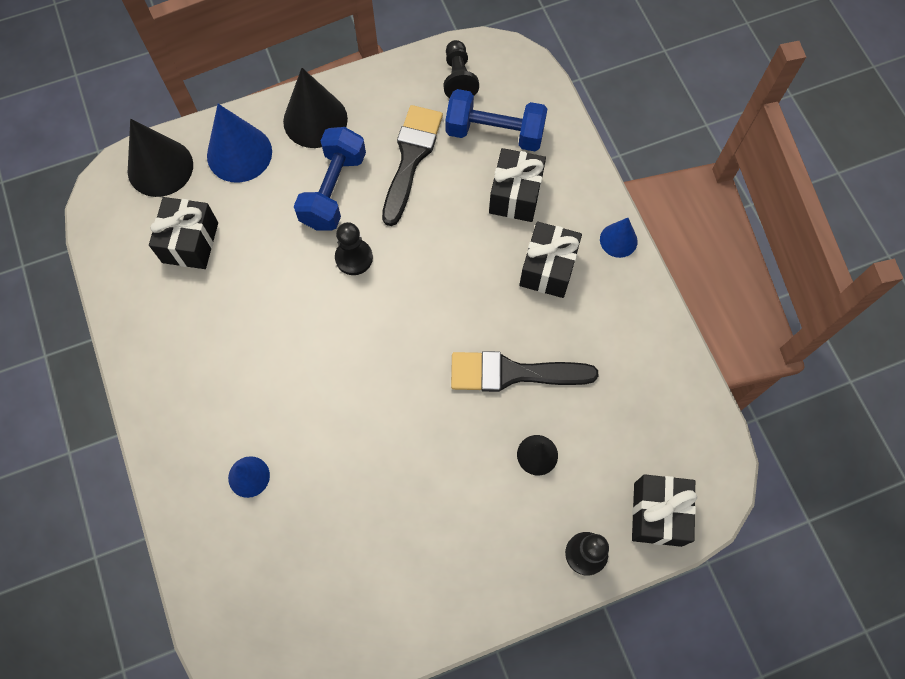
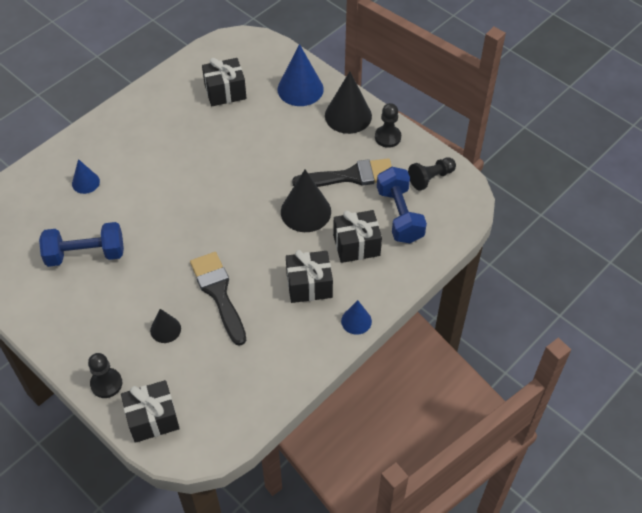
camera: 65 degrees right, 15 degrees down
(160, 167) = (268, 57): black cone -> black cone (305, 211)
(333, 190) = (301, 145): blue dumbbell -> blue dumbbell (85, 254)
(354, 258) = (258, 175): black pawn -> black pawn (387, 137)

